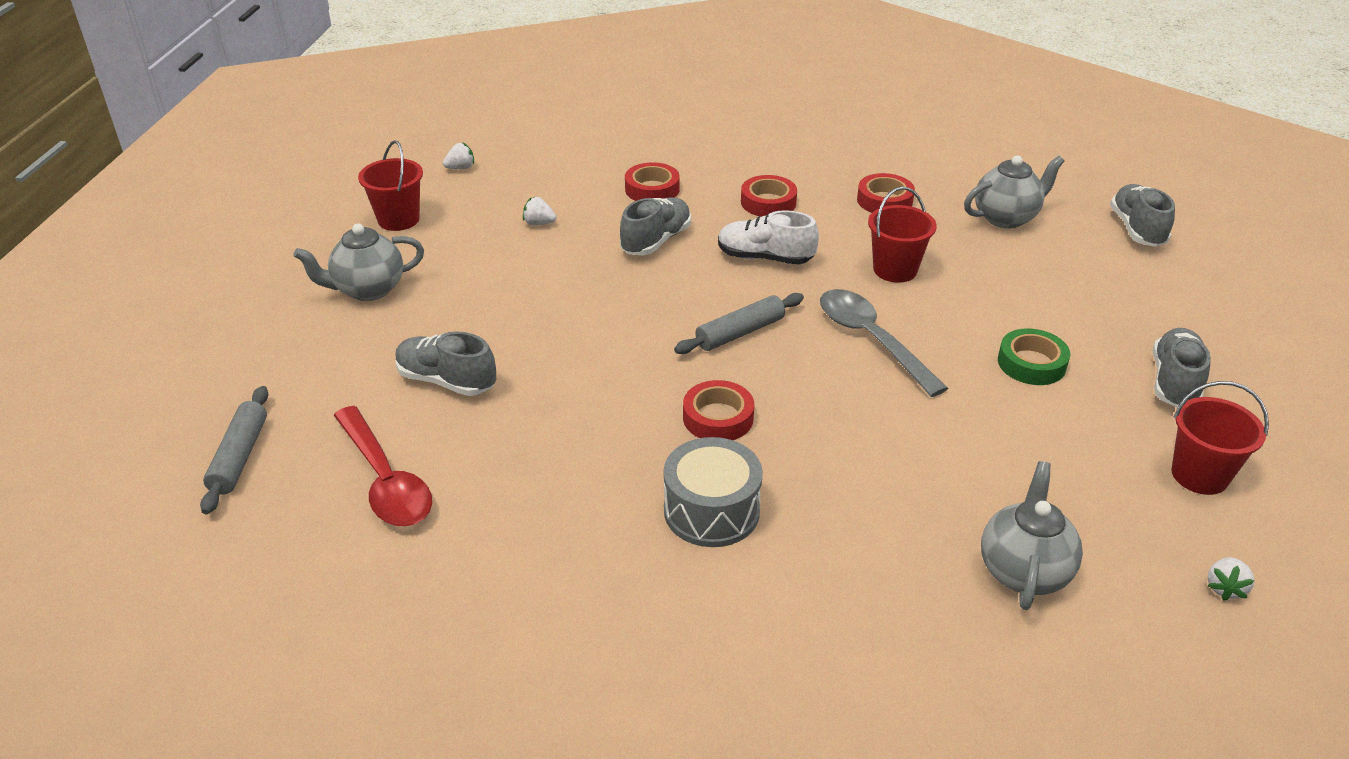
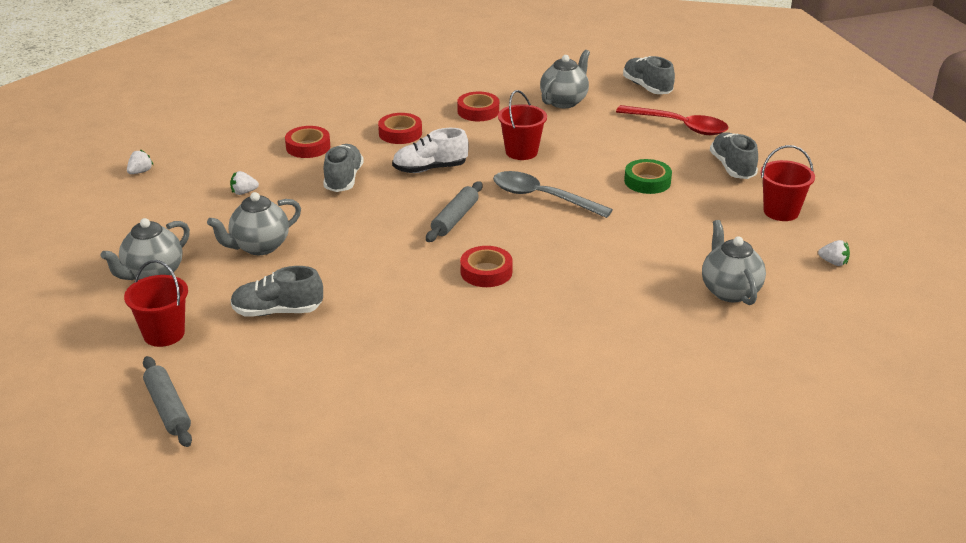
camera: 30 degrees left, 5 degrees down
(385, 480) = (295, 383): red spoon -> red spoon (679, 126)
(398, 219) = (126, 221): red bucket -> red bucket (164, 334)
(498, 294) = (259, 247): none -> grey teapot
(711, 511) = (529, 323): grey drum -> none
(1224, 588) = (833, 262): white strawberry -> white strawberry turned 60 degrees counterclockwise

